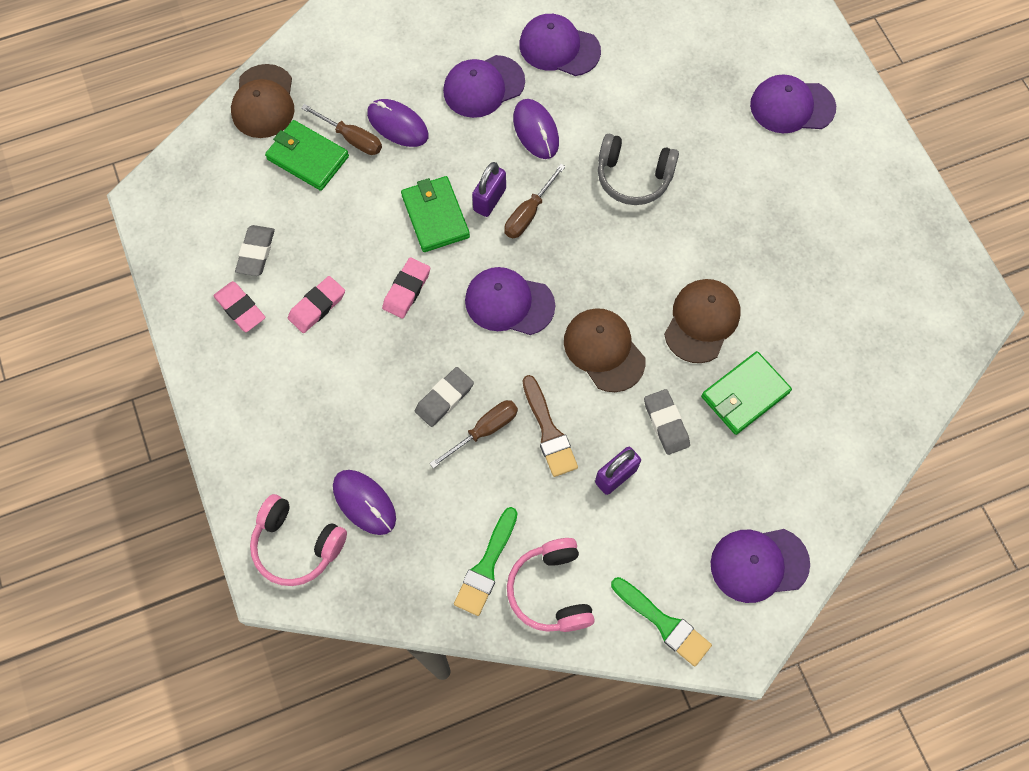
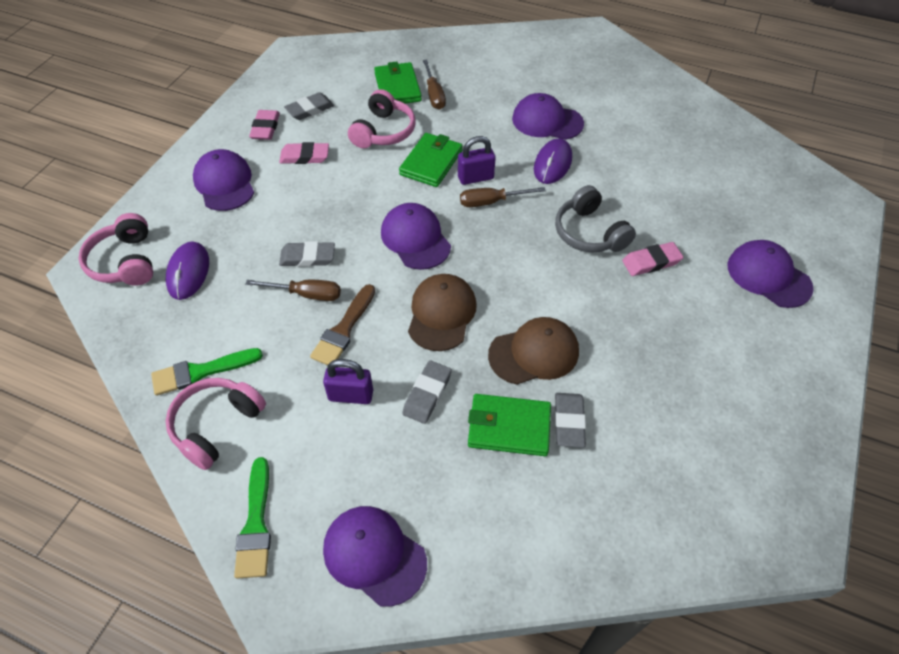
camera: 45 degrees right, 15 degrees down
(263, 102) = (409, 49): brown cap -> none
(355, 219) = (383, 131): none -> pink headphones
(397, 125) = (469, 106): purple mouse -> none
(406, 290) = (364, 186): pink eraser -> pink eraser (651, 262)
(559, 48) = (623, 133): purple cap -> purple cap (224, 183)
(777, 353) = (569, 422): none -> grey eraser

